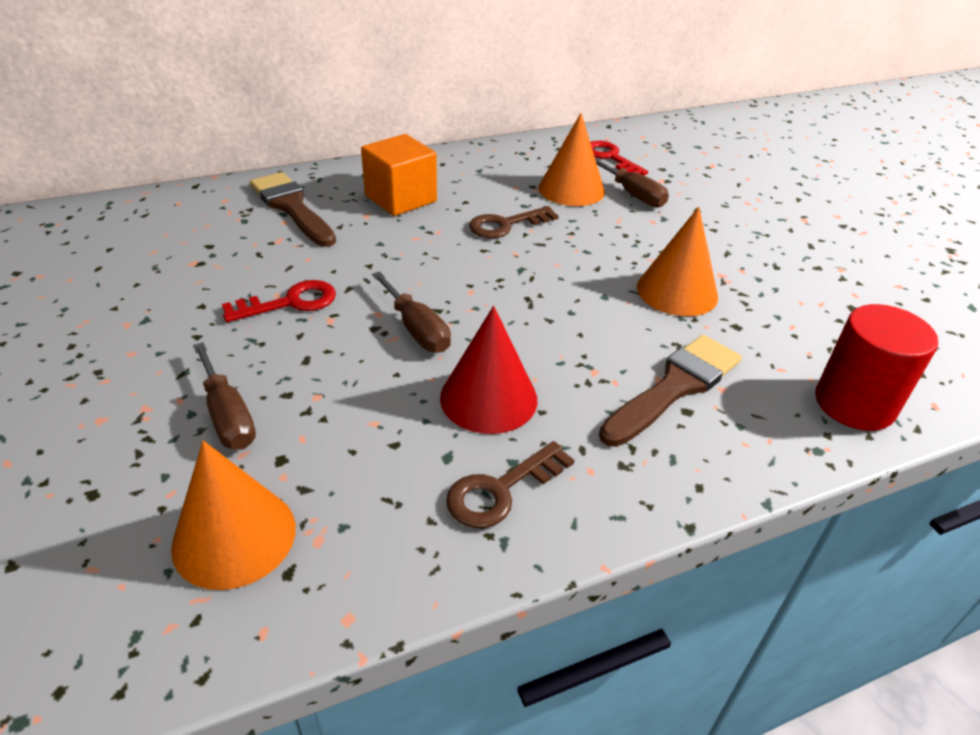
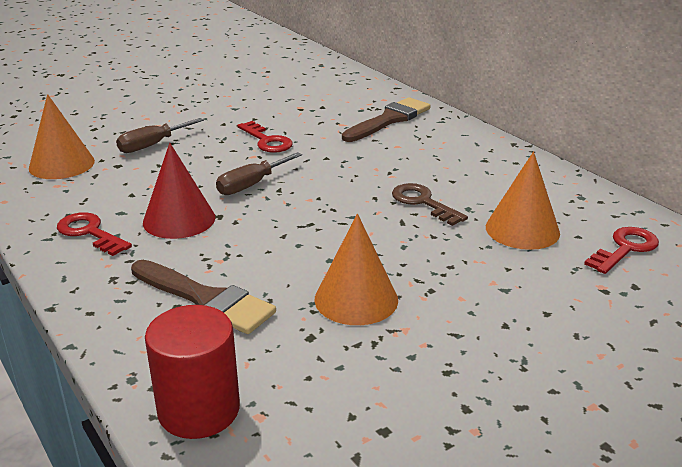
camera: 80 degrees right, 10 degrees down
(400, 199) = (434, 154): orange cube -> none
(501, 490) = (90, 233): brown key -> red key
(633, 194) = (544, 267): brown screwdriver -> none

